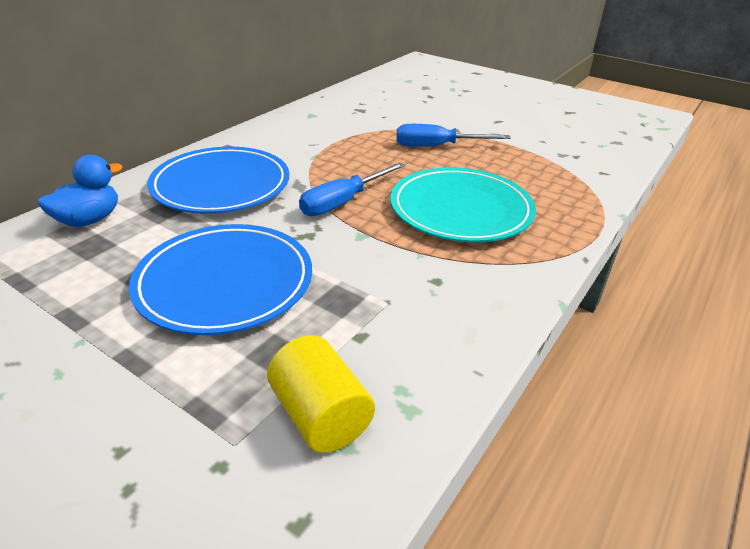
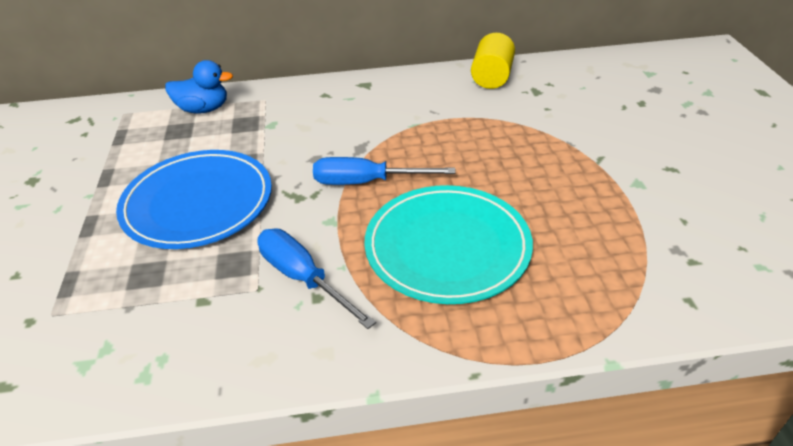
camera: 50 degrees right, 5 degrees up
(221, 185) = (310, 120): blue plate -> none
(320, 415) = (103, 335): yellow cylinder -> yellow cylinder (491, 77)
(437, 146) = (543, 168): blue screwdriver -> blue screwdriver (303, 278)

